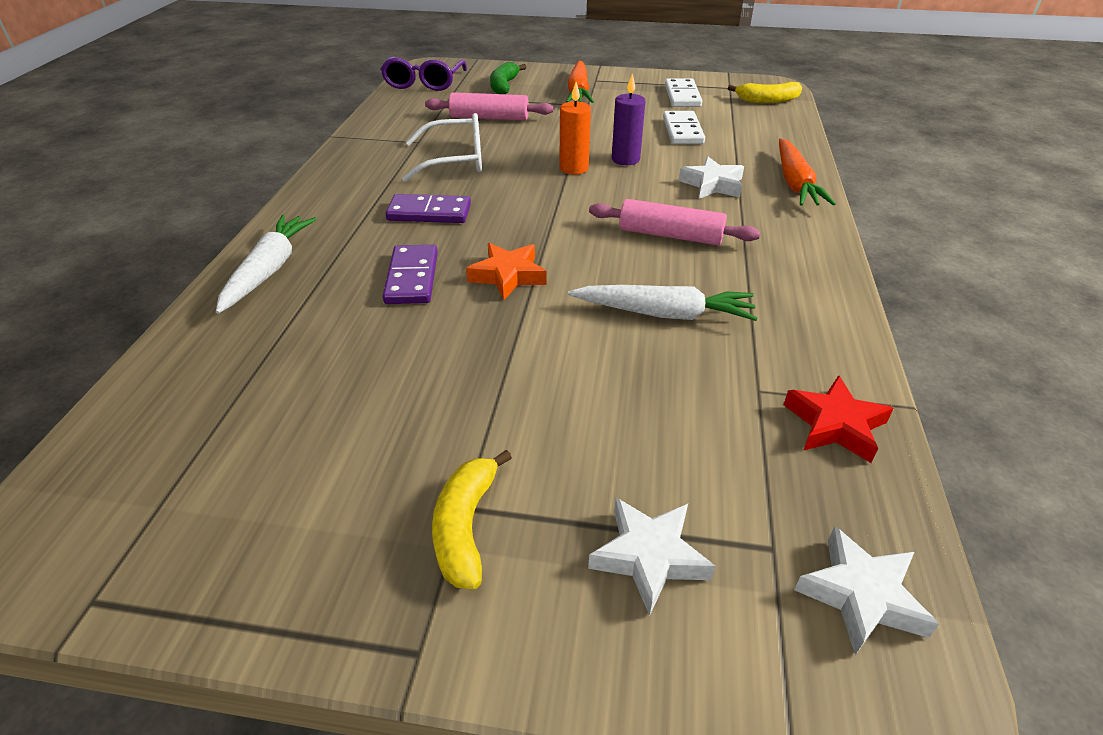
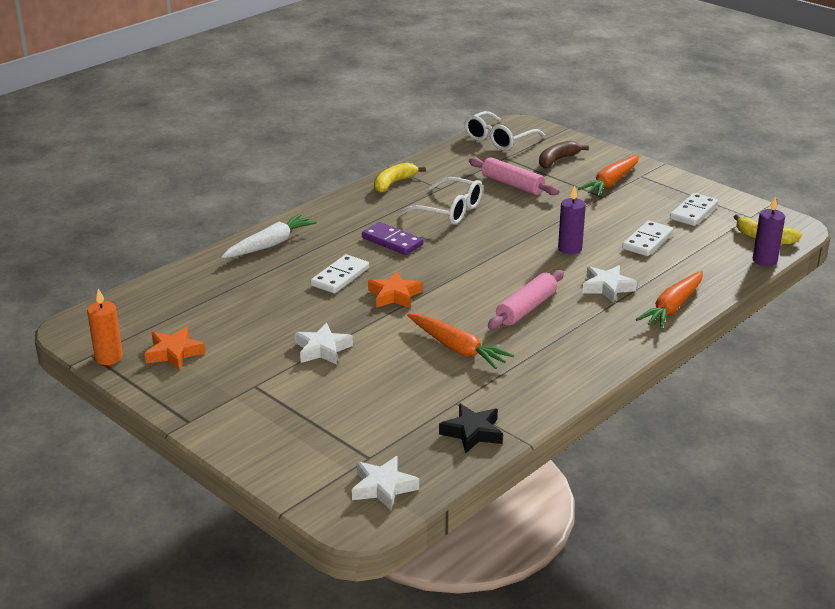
camera: 35 degrees right, 10 degrees down
(264, 513) = (174, 353): none -> orange star
(412, 278) = (340, 277): purple domino -> white domino
(424, 83) = (498, 140): purple glasses -> white glasses
(466, 527) = (248, 392): yellow banana -> yellow banana (394, 183)
(504, 86) = (557, 160): green banana -> brown banana
(574, 168) = (523, 243): orange candle -> orange candle (109, 357)
(649, 557) = (311, 436): white star -> white star (322, 349)
(664, 314) = (457, 349): white carrot -> orange carrot
(670, 235) = (526, 308): pink rolling pin -> pink rolling pin turned 75 degrees clockwise
(796, 117) = (764, 260): none -> purple candle
(835, 425) = (472, 432): red star -> black star

